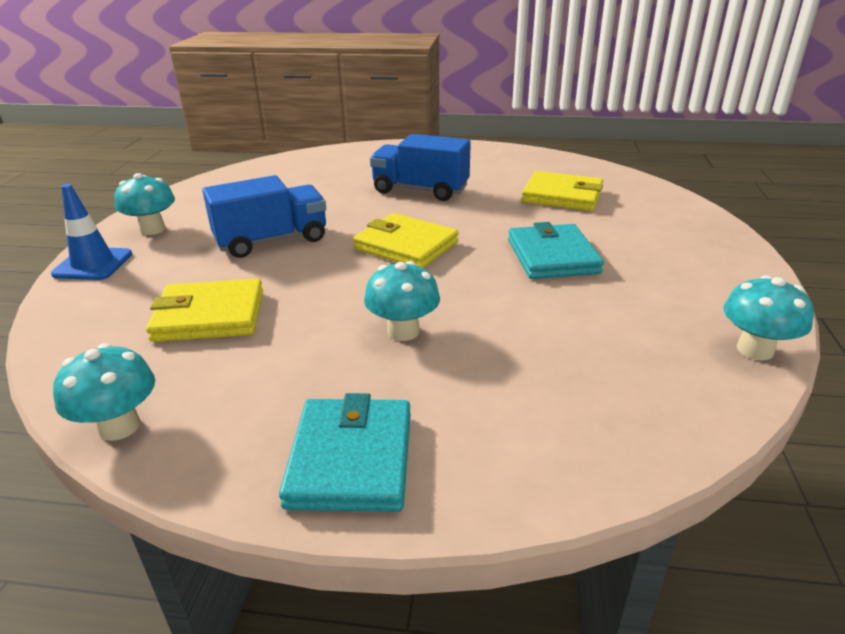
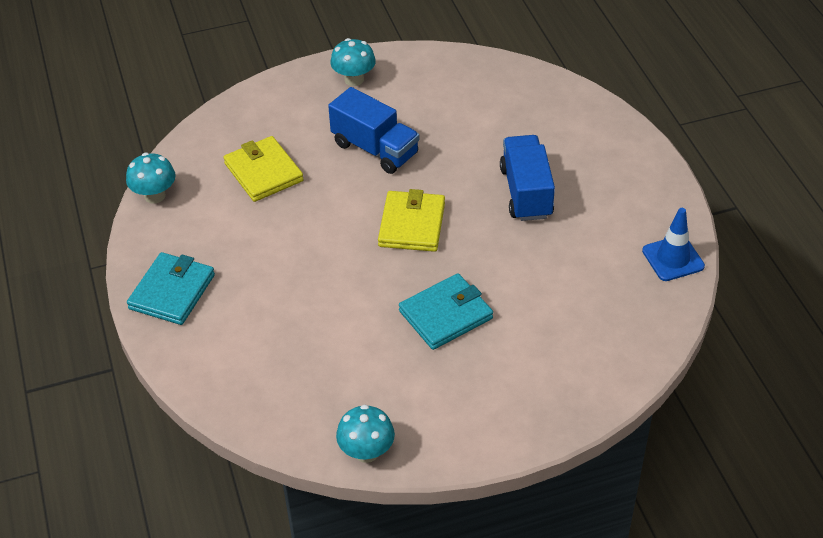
camera: 65 degrees right, 15 degrees up
(93, 264) = (291, 83): blue traffic cone -> blue traffic cone (673, 258)
(351, 459) = (172, 292): turquoise wallet -> turquoise wallet turned 45 degrees counterclockwise
(403, 331) = (294, 268): turquoise mushroom -> none
(562, 196) = (578, 292): yellow wallet -> none

